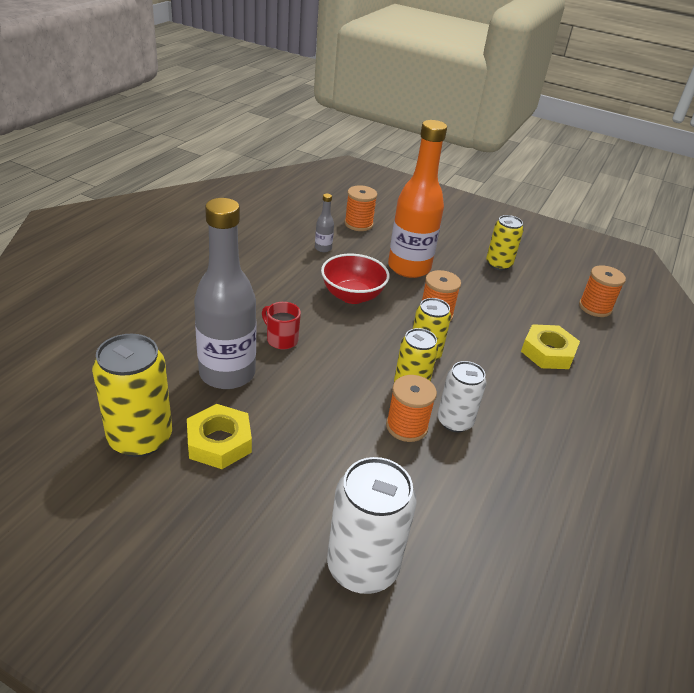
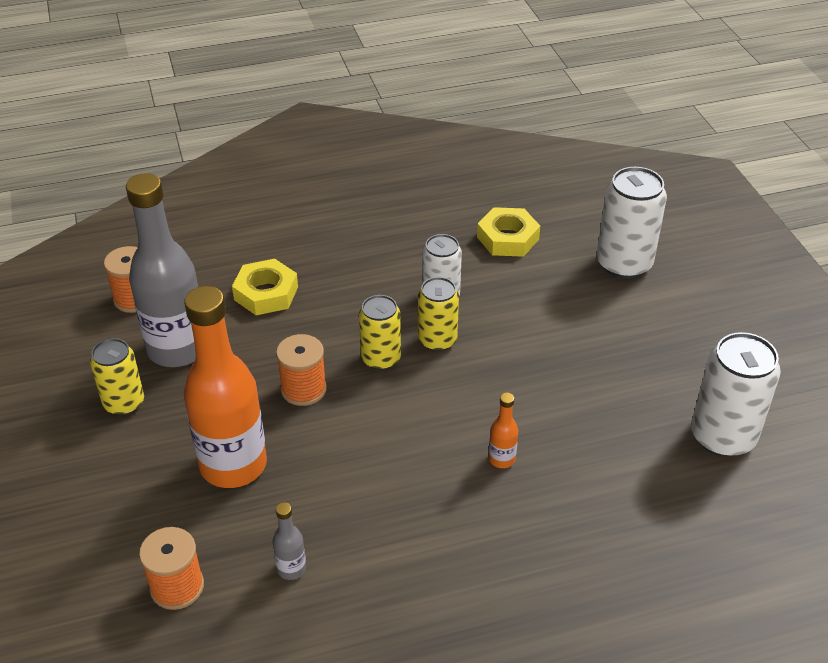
camera: 130 degrees left, 5 degrees up
(140, 438) = (722, 436): yellow can -> white can
(219, 442) = (655, 393): yellow nut -> yellow nut (507, 238)
(227, 373) = (594, 453): grey bottle -> grey bottle (177, 349)
(281, 340) = (501, 459): red mug -> orange bottle
(352, 296) = (357, 467): red bowl -> none
(406, 426) = (485, 315): orange spool -> none

